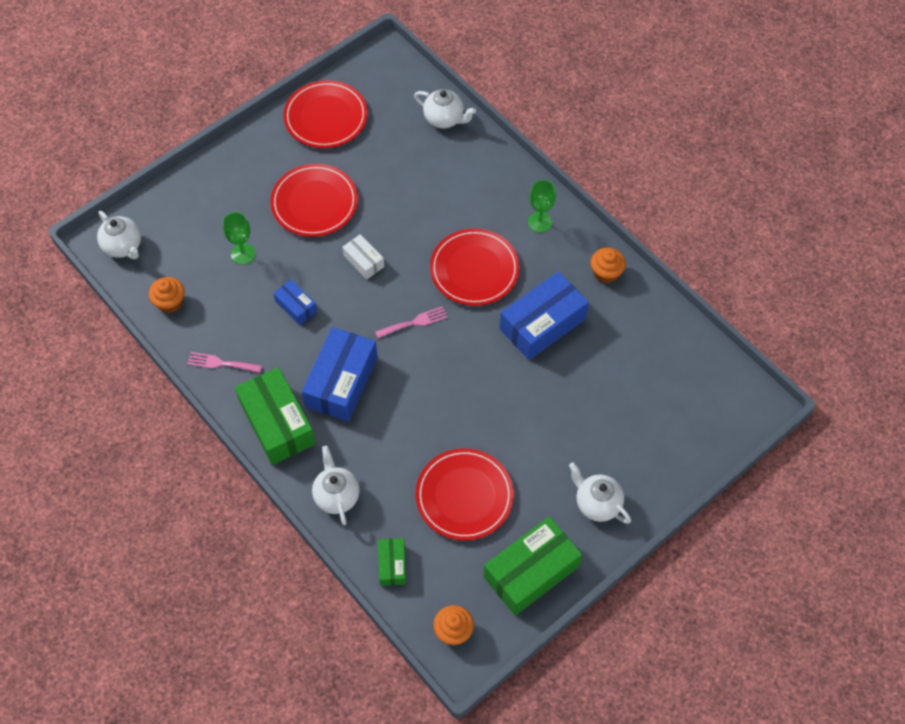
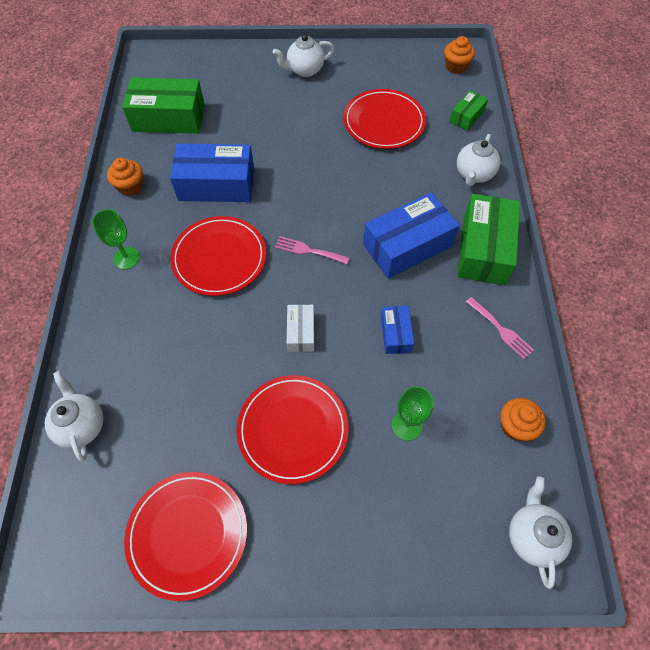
camera: 140 degrees left, 0 degrees up
(531, 572) = (381, 65): green box -> green box (168, 118)
(597, 503) = (304, 70): white teapot -> white teapot turned 75 degrees clockwise

